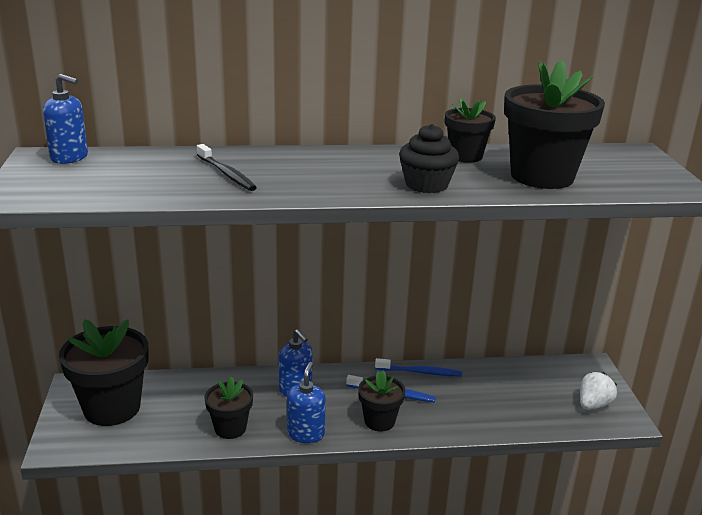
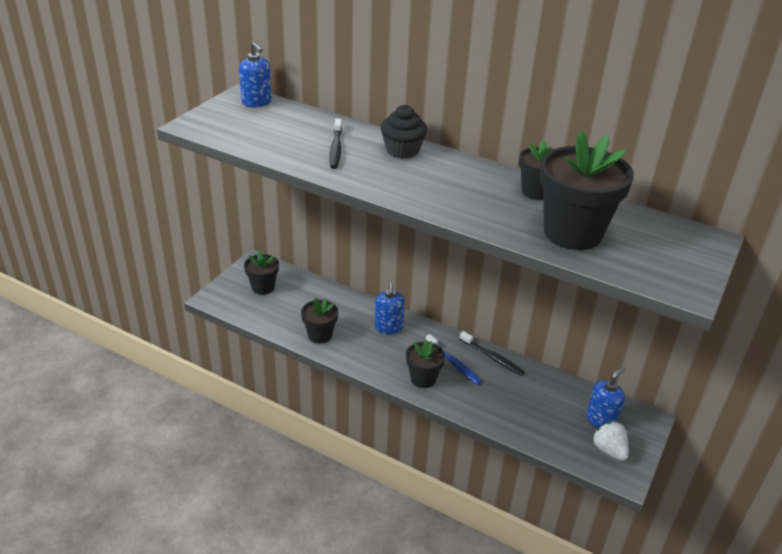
camera: 35 degrees right, 10 degrees up
(112, 408) = (263, 287): black flower pot -> black flower pot, size x0.56
(306, 434) = (364, 363): blue soap dispenser -> blue soap dispenser (601, 420)
(420, 372) = (492, 357): blue toothbrush -> black toothbrush
(426, 185) = (464, 207): black cupcake -> black cupcake (402, 150)
(593, 404) = (609, 450): white strawberry -> white strawberry turned 105 degrees counterclockwise

